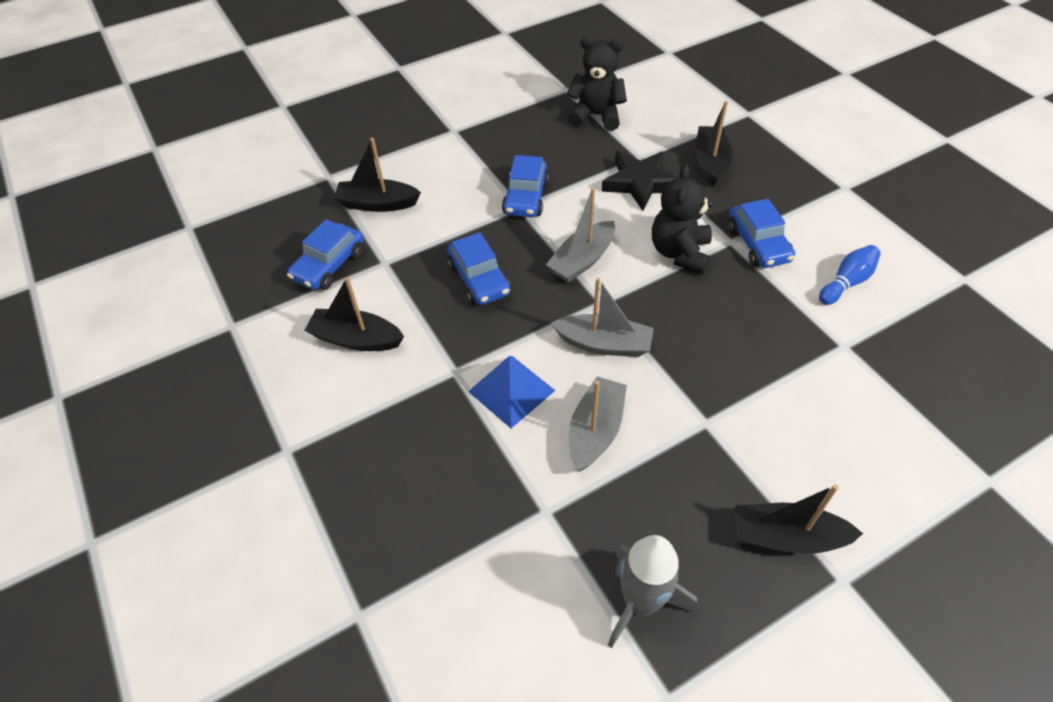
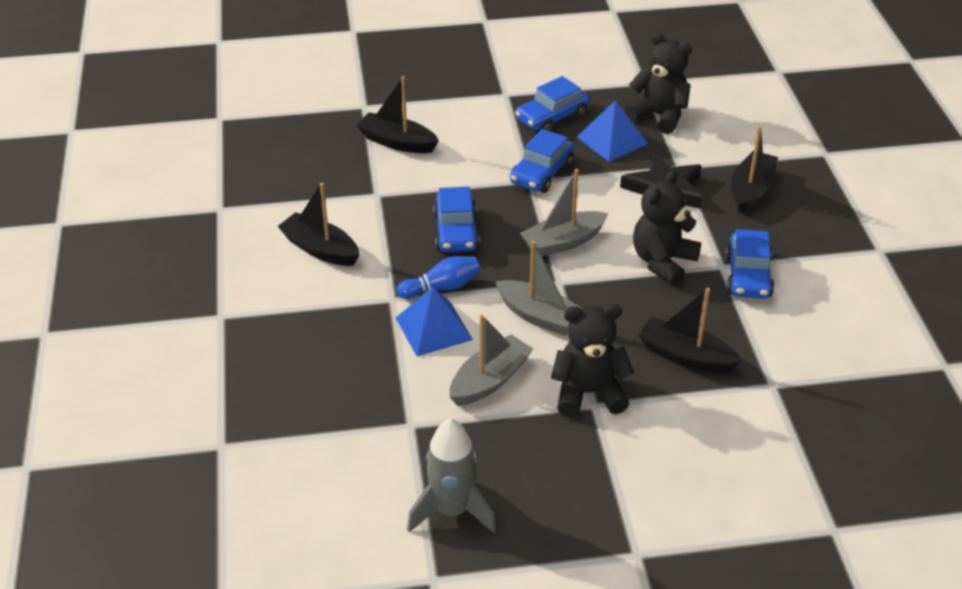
camera: 20 degrees right, 10 degrees down
(329, 265) = (327, 183): blue car -> blue car (552, 117)
(569, 149) = (612, 140): none -> blue pyramid
(693, 412) = (588, 393): none -> black teddy bear
(786, 537) = (609, 509): black boat -> black boat (685, 356)
(846, 282) = (815, 334): blue bowling pin -> blue bowling pin (441, 287)

